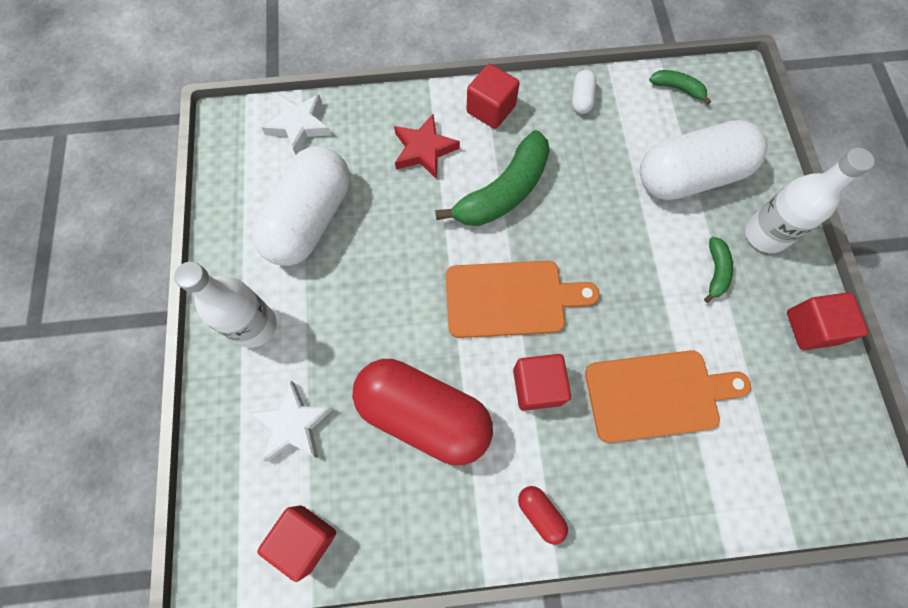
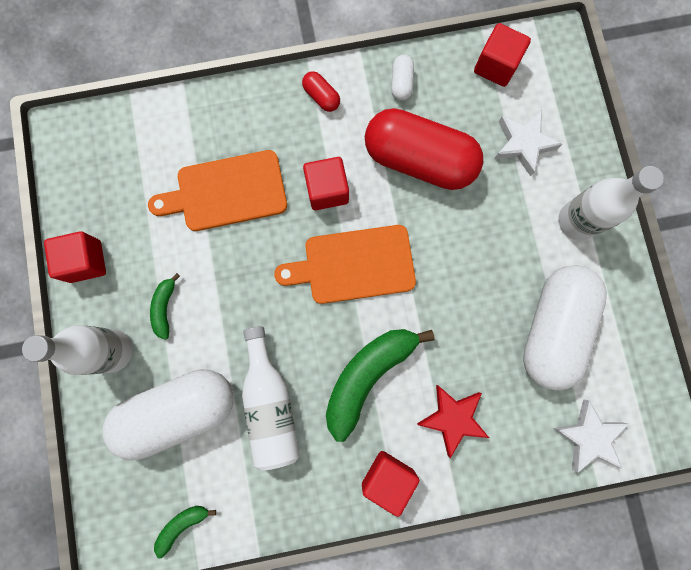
camera: 175 degrees right, 10 degrees up
(581, 99) = (289, 500): white capsule -> white capsule (401, 83)
(600, 175) = (270, 404): none -> white bottle
(677, 88) = (182, 525): green banana -> green banana turned 120 degrees clockwise

